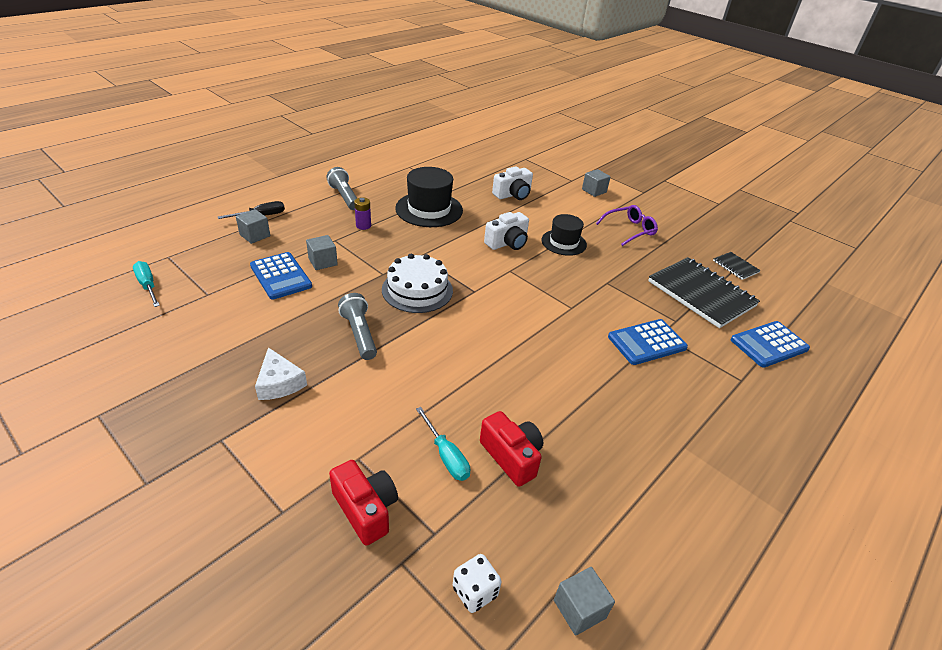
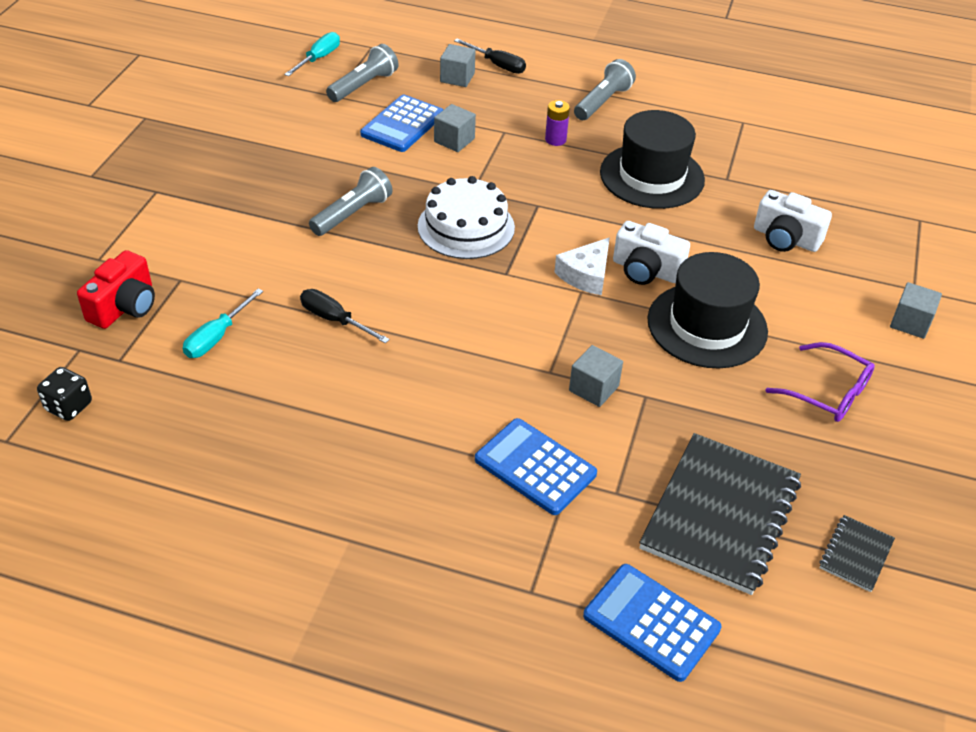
camera: 65 degrees right, 5 degrees up
(212, 276) = (364, 85): none -> grey flashlight
(279, 383) = (244, 193): white cheese -> white cheese (586, 275)
(468, 382) = (334, 320): none -> black screwdriver
(475, 591) = (69, 406): white dice -> black dice
(512, 456) = (243, 386): red camera -> none
(563, 242) = (707, 325): black hat -> black hat, size x1.55
(579, 609) = (79, 486): grey cube -> grey cube (593, 388)

